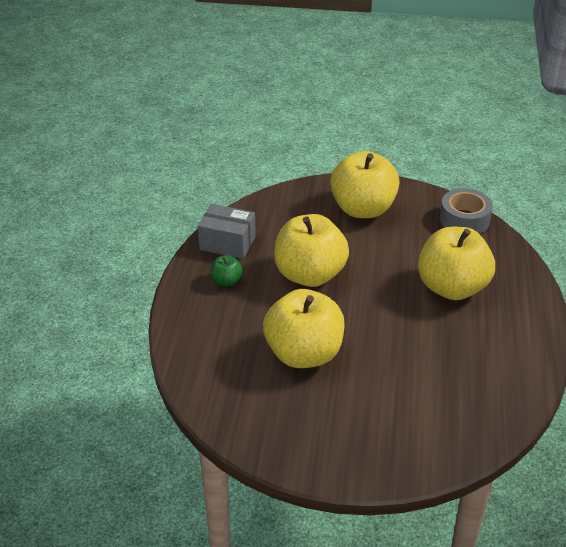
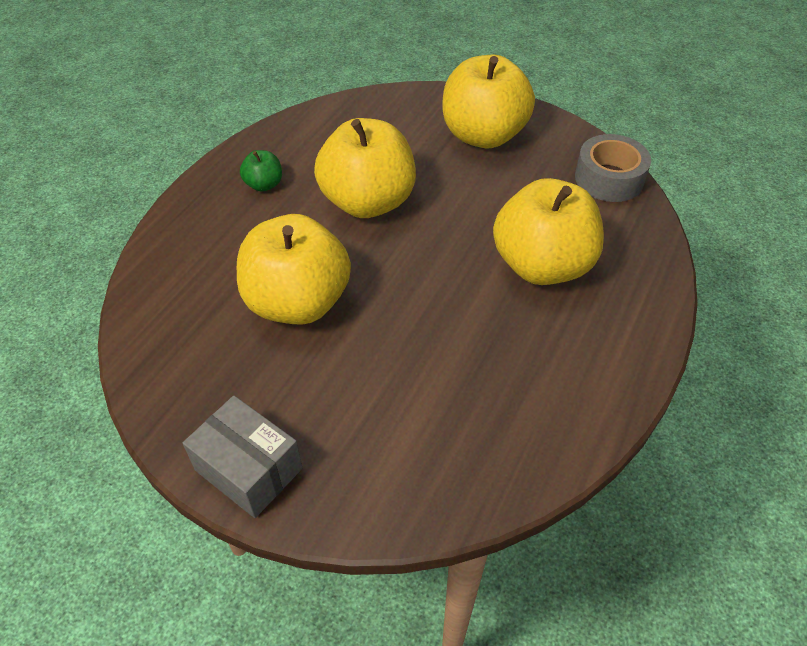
camera: 20 degrees right, 10 degrees up
(227, 243) = (295, 138): grey box -> grey box (249, 469)

